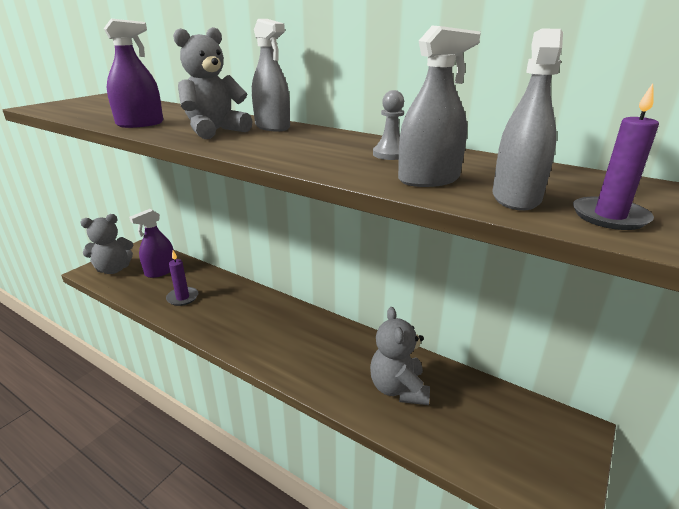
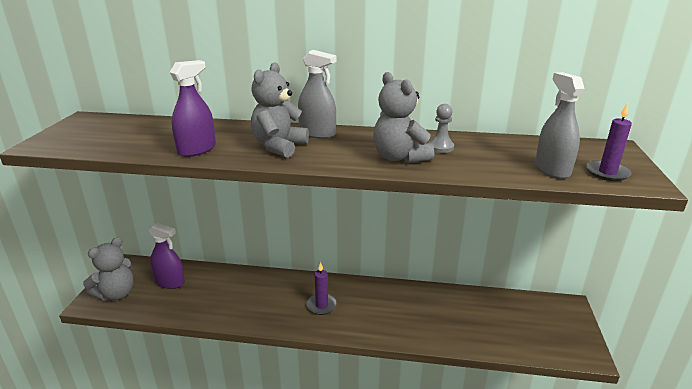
camera: 25 degrees left, 0 degrees up
(160, 271) = (170, 282): purple spray bottle -> purple spray bottle turned 90 degrees counterclockwise
(182, 298) = (217, 300): purple candle -> purple candle (321, 305)
(398, 388) = (449, 317): grey teddy bear -> grey teddy bear (399, 157)
(428, 179) = (491, 165): grey spray bottle -> none

